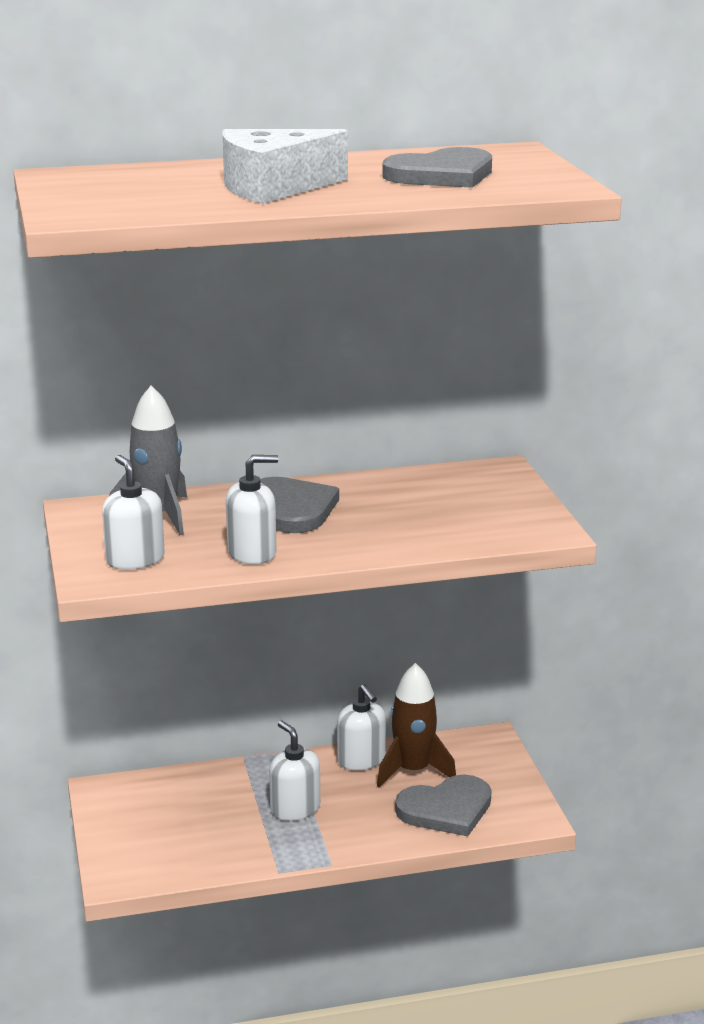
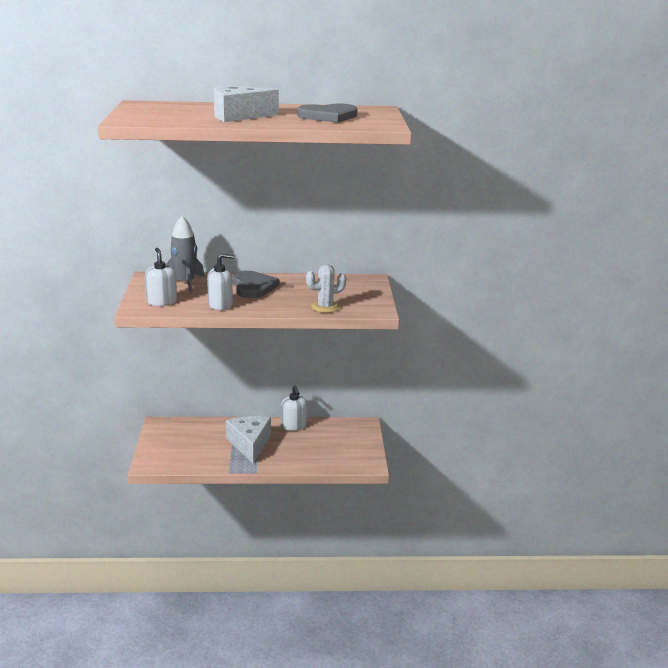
camera: 10 degrees right, 0 degrees up
(295, 809) = (250, 444): white soap dispenser -> white cheese
(413, 771) = (318, 434): brown rocket -> none
(446, 809) = (326, 454): grey heart -> none
(450, 536) = (325, 307): none -> white cactus

